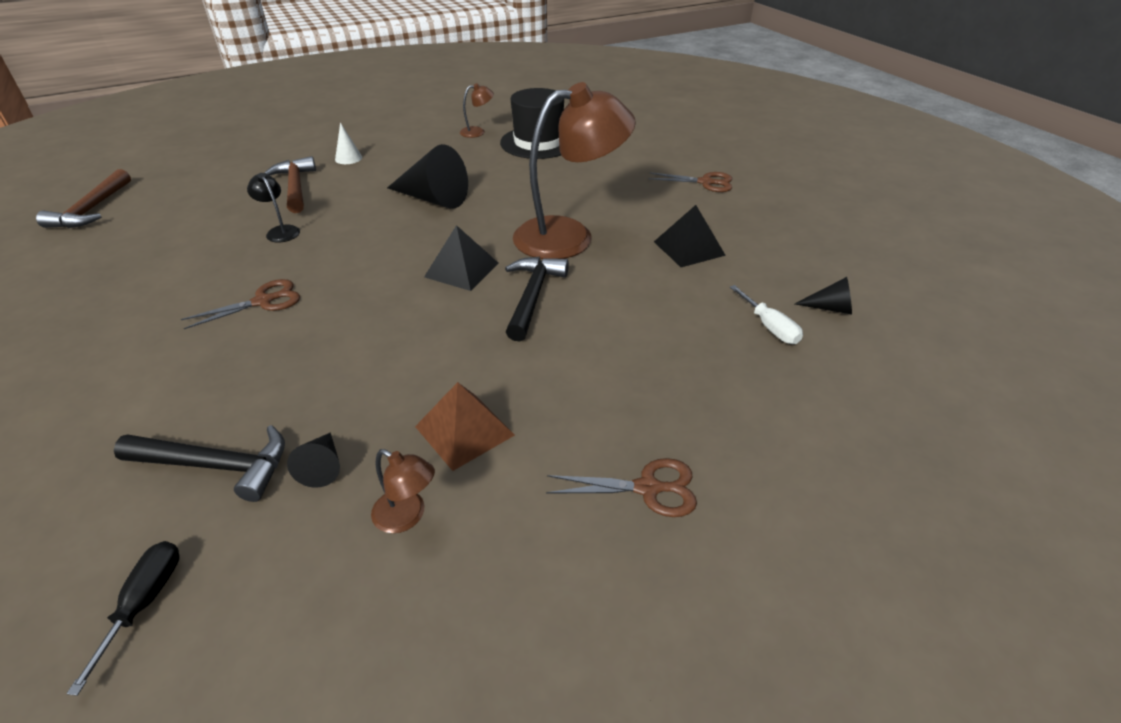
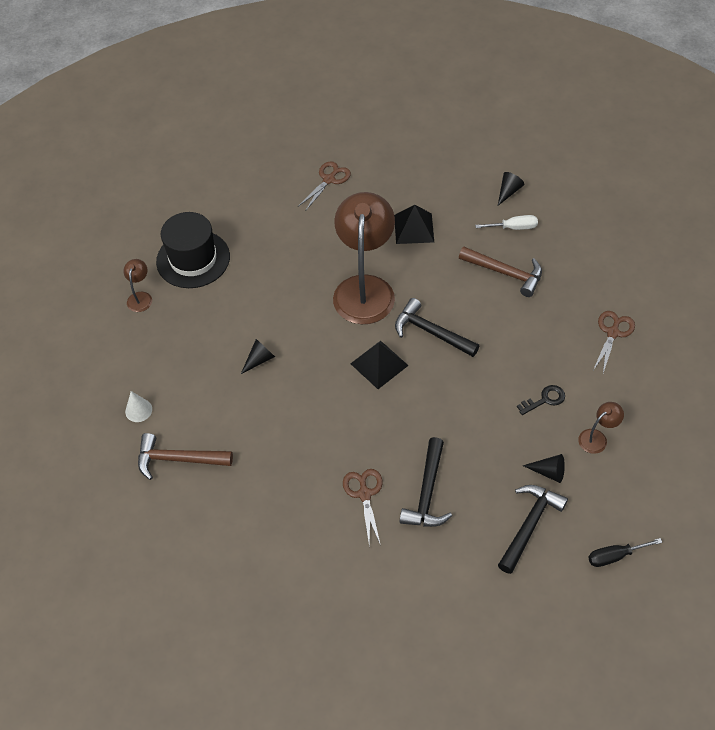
camera: 65 degrees left, 15 degrees up
(92, 209) = (132, 634): brown hammer -> brown hammer (505, 273)
(145, 602) = (614, 556): black screwdriver -> black screwdriver turned 45 degrees counterclockwise
(269, 350) = (427, 493): none -> black hammer
(280, 231) = (259, 476): black lamp -> none
(433, 199) = (259, 360): black cone -> black cone, size x0.49
(464, 430) = (545, 399): brown pyramid -> black key

